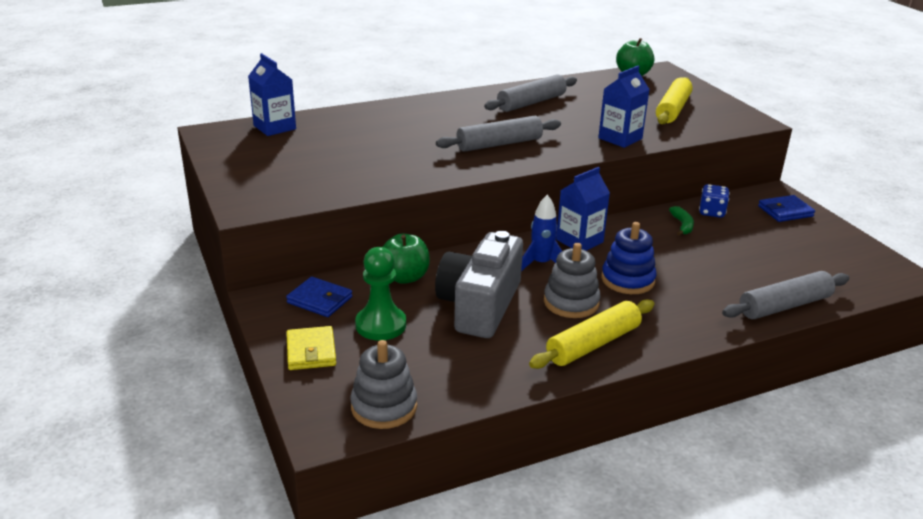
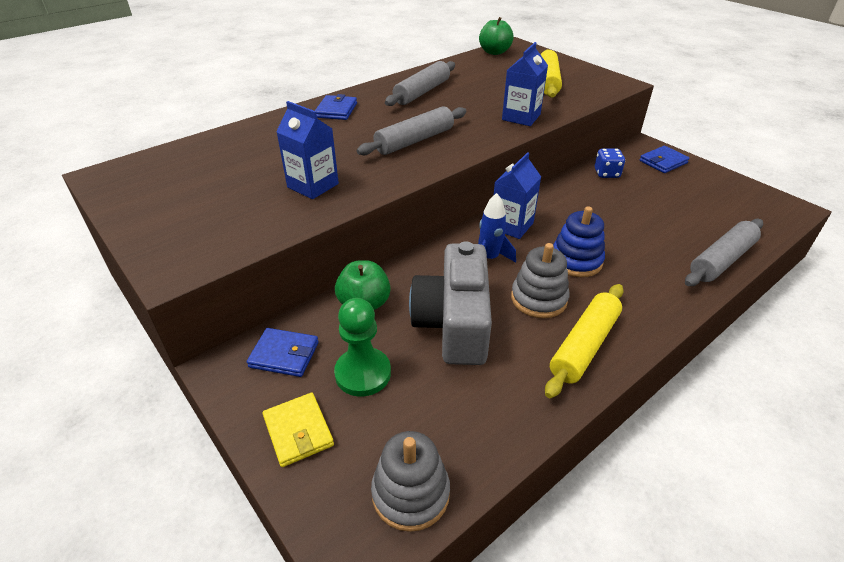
camera: 15 degrees left, 10 degrees up
(274, 127) = (175, 158): blue carton -> blue carton (313, 185)
(437, 108) = (336, 110): none -> blue wallet
(682, 225) = (590, 191): green banana -> none

